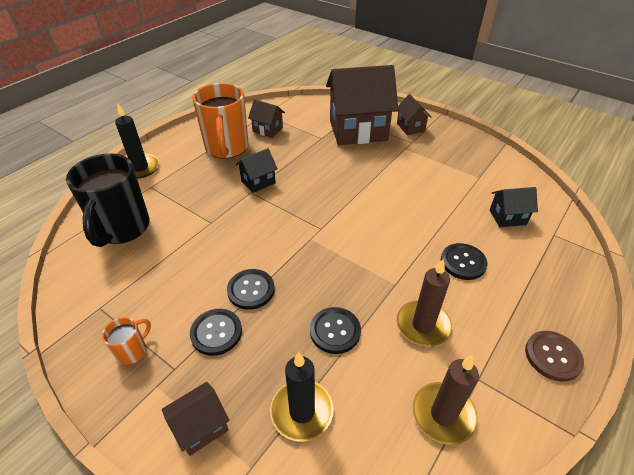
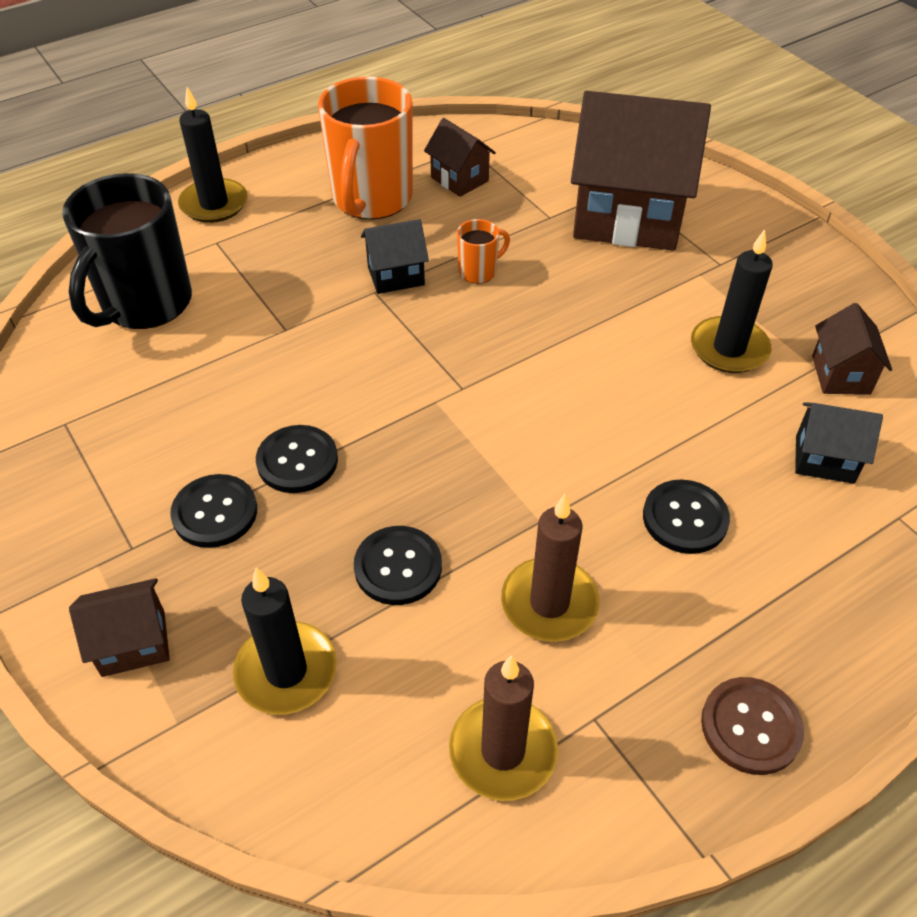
camera: 20 degrees right, 5 degrees up
(132, 351) = (85, 503): orange mug -> orange mug (479, 271)
(410, 127) = (735, 233): brown house -> brown house (840, 375)
(437, 178) = (729, 348): none -> black candle

